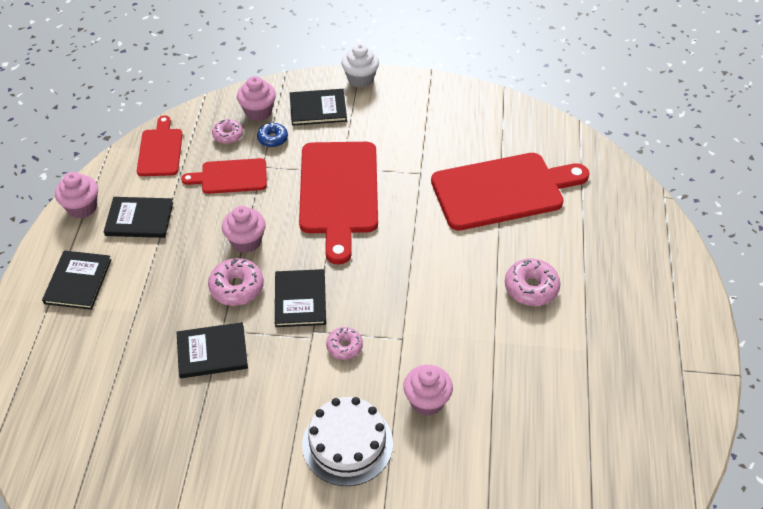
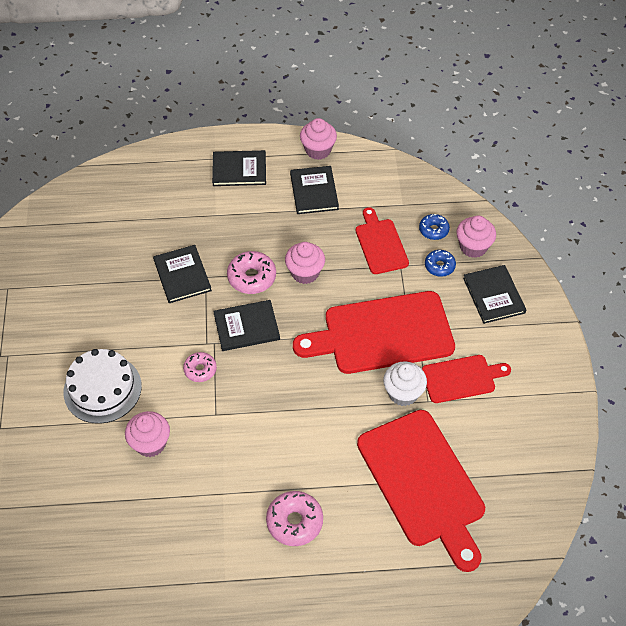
camera: 80 degrees right, 5 degrees up
(160, 150) = (399, 185): red cutting board -> red cutting board (461, 378)
(228, 135) = (433, 230): pink donut -> blue donut
(360, 79) = (552, 325): white cupcake -> white cupcake (403, 393)

